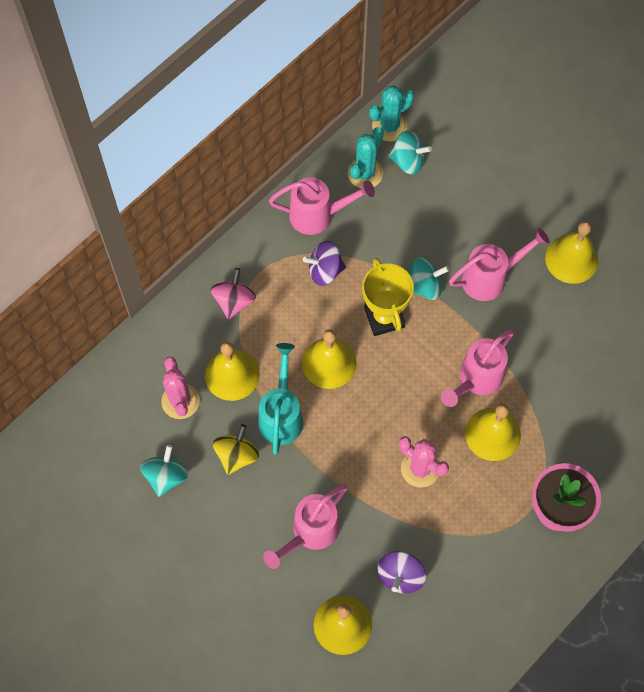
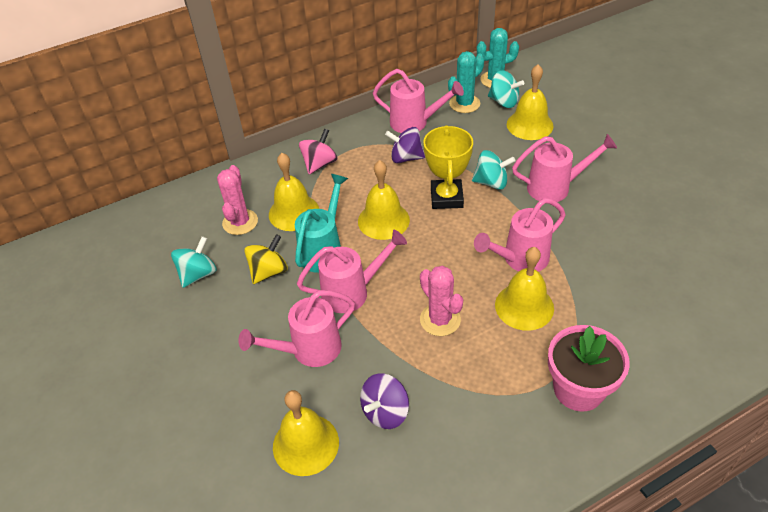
camera: 20 degrees right, 20 degrees down
(327, 459) = (352, 292): none -> pink watering can
(571, 259) = (638, 187): yellow bell -> yellow bell (529, 125)

